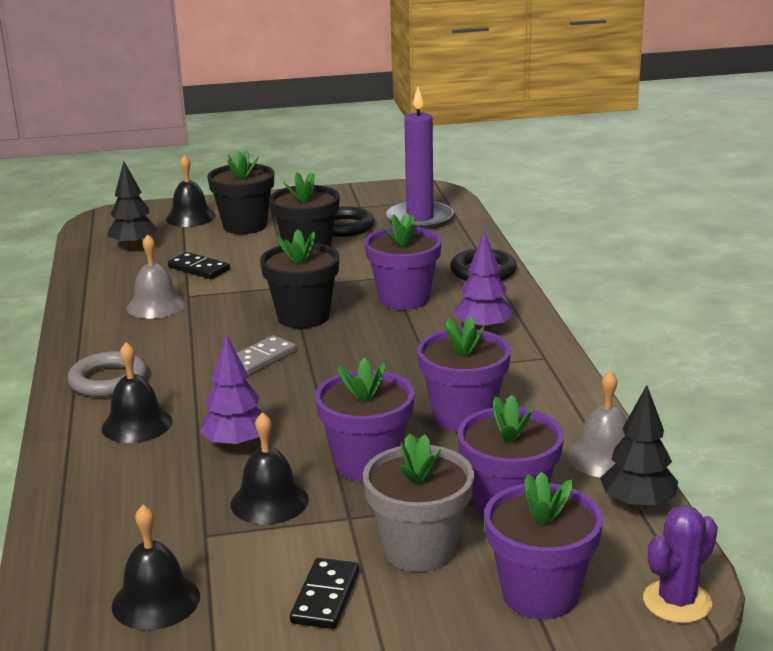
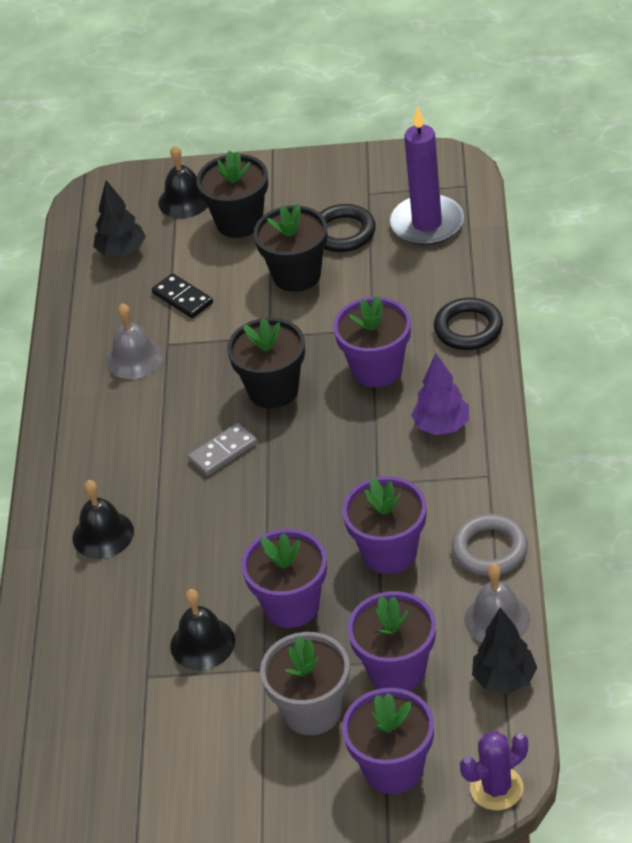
camera: 15 degrees right, 20 degrees up
(108, 380) = (82, 471): grey ring -> grey ring (489, 549)
(156, 601) = (101, 742): black bell -> none
(236, 445) = (184, 570): purple tree -> none
(325, 597) = (229, 753): black domino -> none

